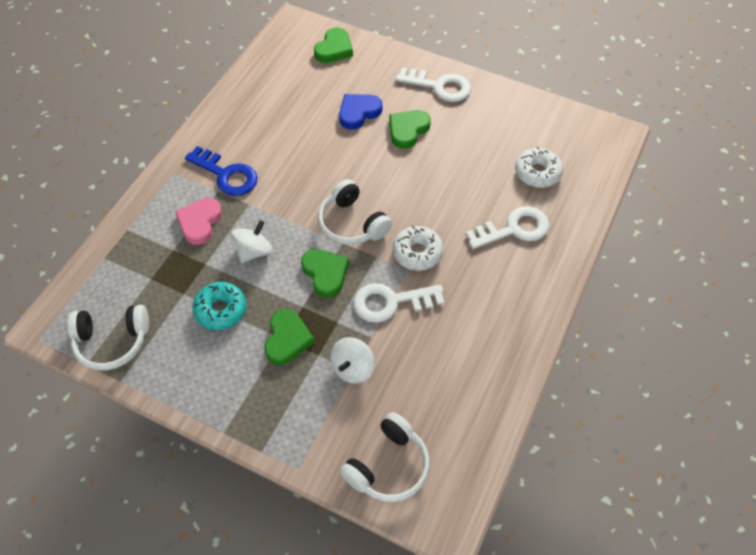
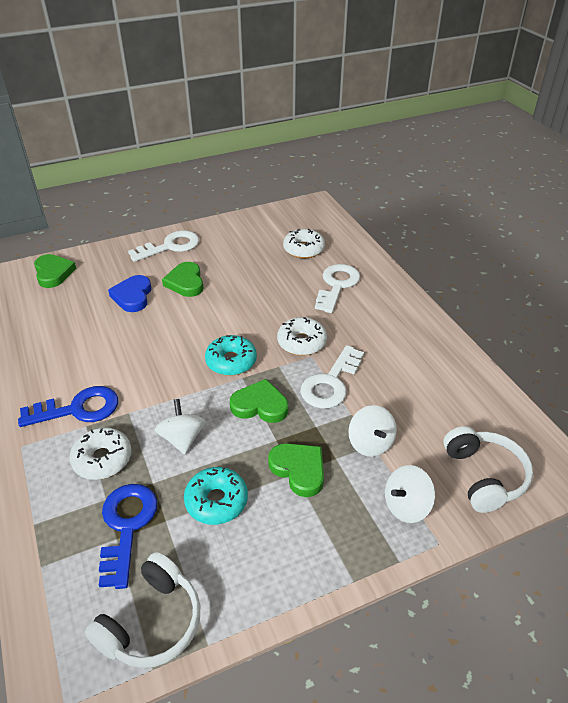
camera: 50 degrees left, 15 degrees down
(163, 277) = (126, 526): none -> blue key
(200, 222) = (102, 459): pink heart -> white donut
(313, 428) = (406, 506): none -> white spinning top
(352, 223) = (231, 361): white headphones -> turquoise donut

